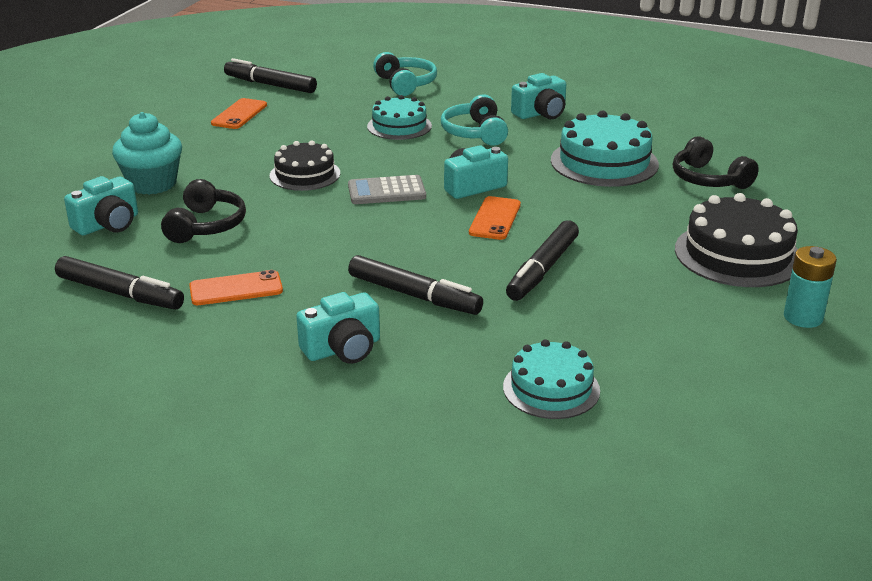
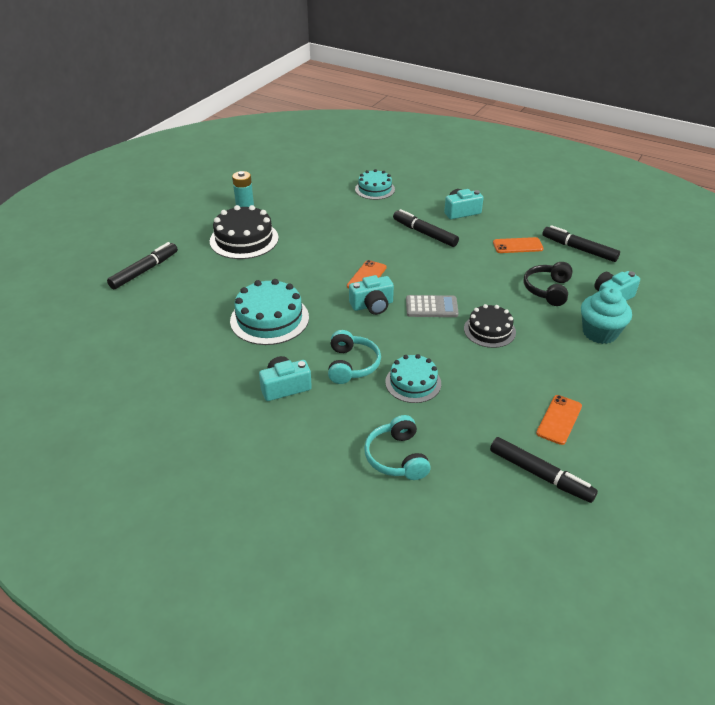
camera: 170 degrees left, 10 degrees up
(543, 269) = (353, 241): black marker -> black marker (144, 271)
(708, 179) = (211, 294): black headphones -> none

